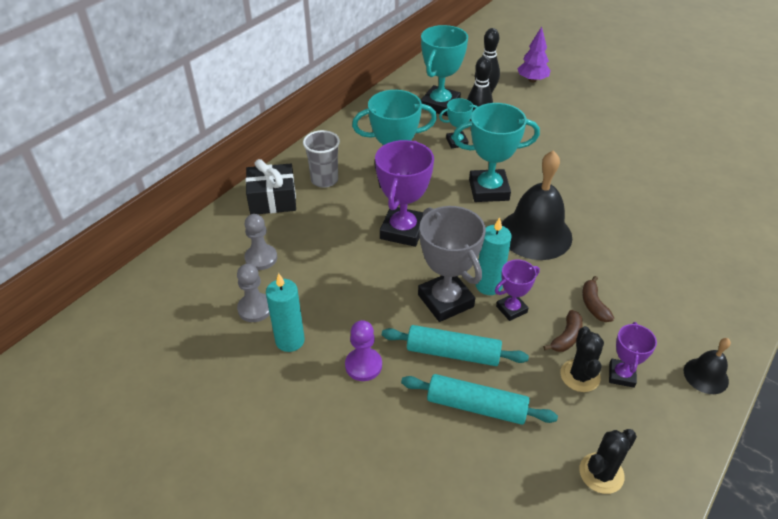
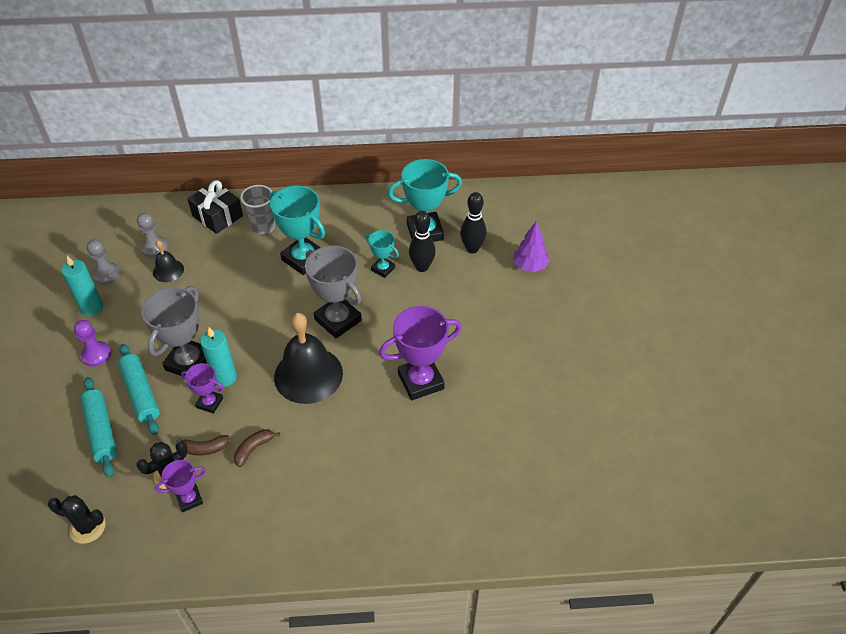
camera: 50 degrees right, 5 degrees up
(403, 230) = (244, 299): purple trophy -> purple trophy (420, 381)
(488, 190) = (338, 320): turquoise trophy -> grey trophy
(706, 375) = (228, 553): black bell -> black bell (168, 270)

